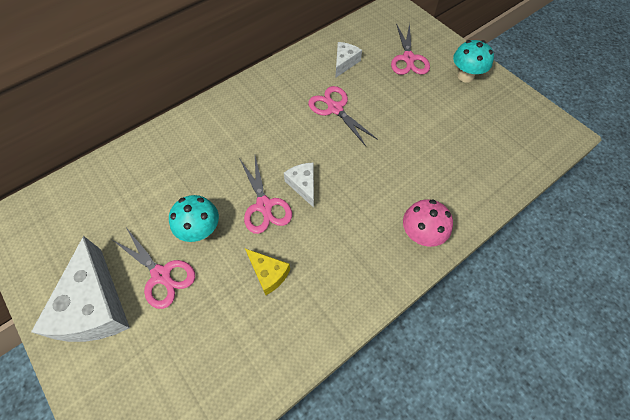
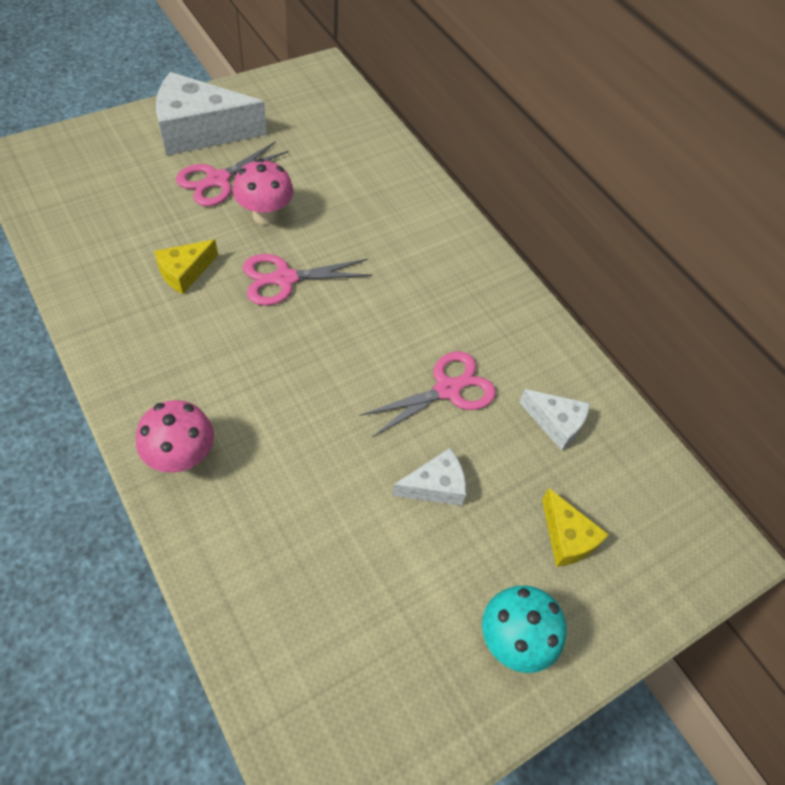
camera: 90 degrees right, 5 degrees down
(201, 230) = (265, 215): turquoise mushroom -> pink mushroom
(303, 185) = (306, 325): white cheese -> white cheese (435, 486)
(408, 58) = (566, 538): pink scissors -> yellow cheese

